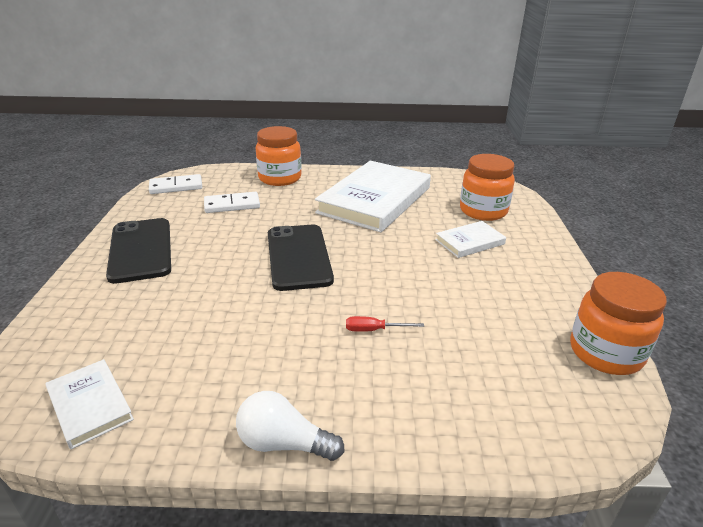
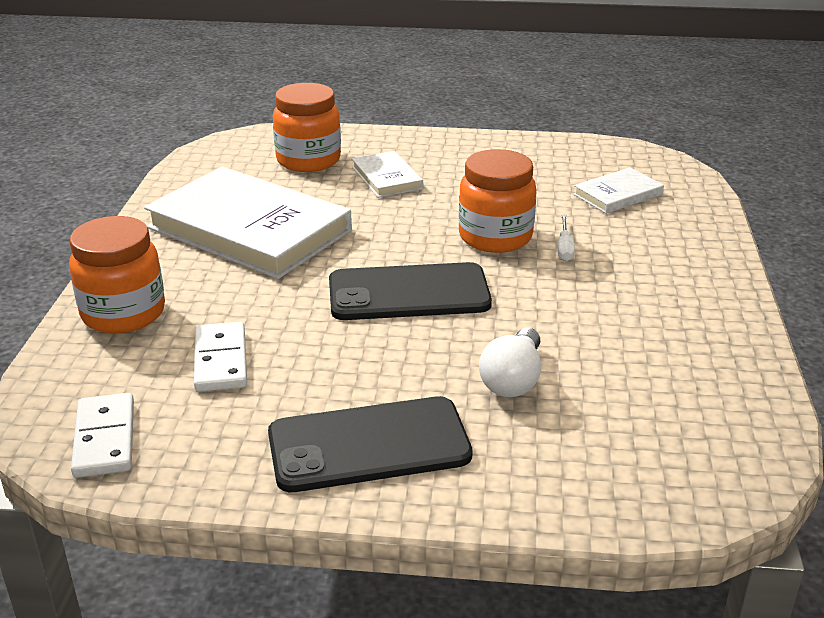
camera: 85 degrees left, 0 degrees up
(90, 405) = (724, 426): white book -> white book (618, 194)
(284, 443) = (734, 299): white light bulb -> white light bulb (513, 379)
(374, 330) = (564, 248): red screwdriver -> white screwdriver
(605, 353) = (583, 147): orange jar -> orange jar (495, 237)

